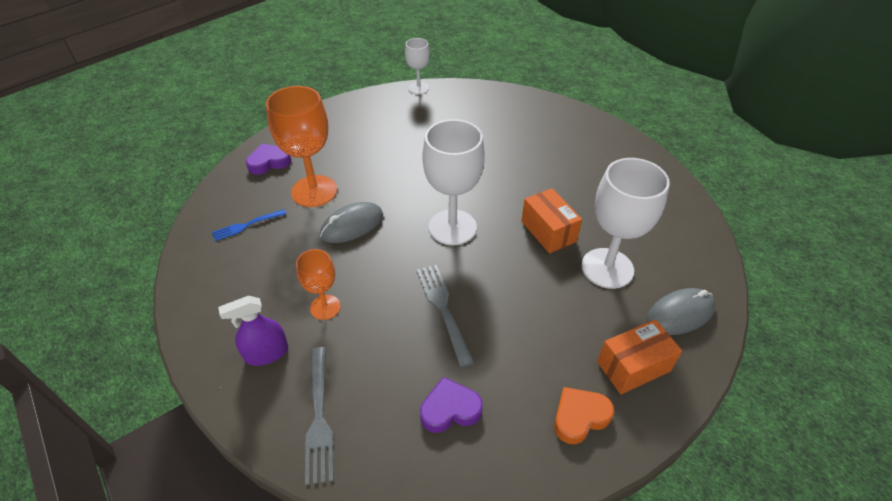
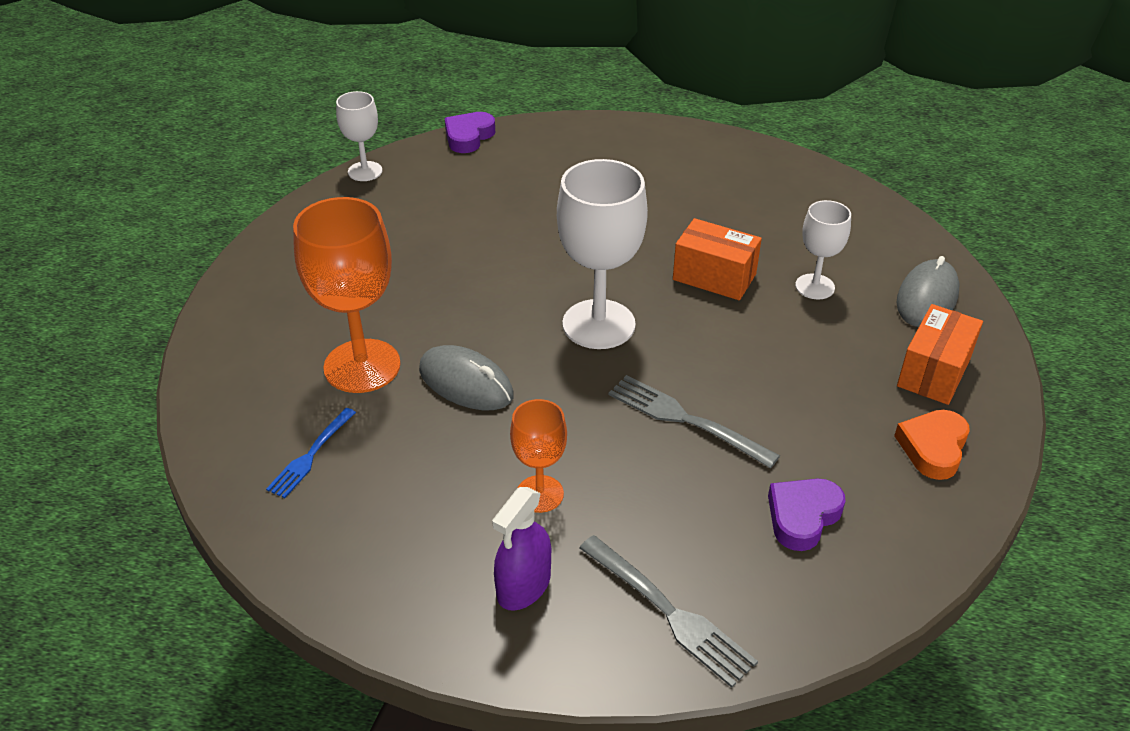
camera: 35 degrees left, 5 degrees down
(269, 162) = (246, 360): purple heart -> purple heart (468, 137)
(352, 225) = (466, 383): grey mouse -> grey mouse turned 75 degrees counterclockwise
(607, 268) = (814, 287): white goblet -> white goblet, size x0.56

